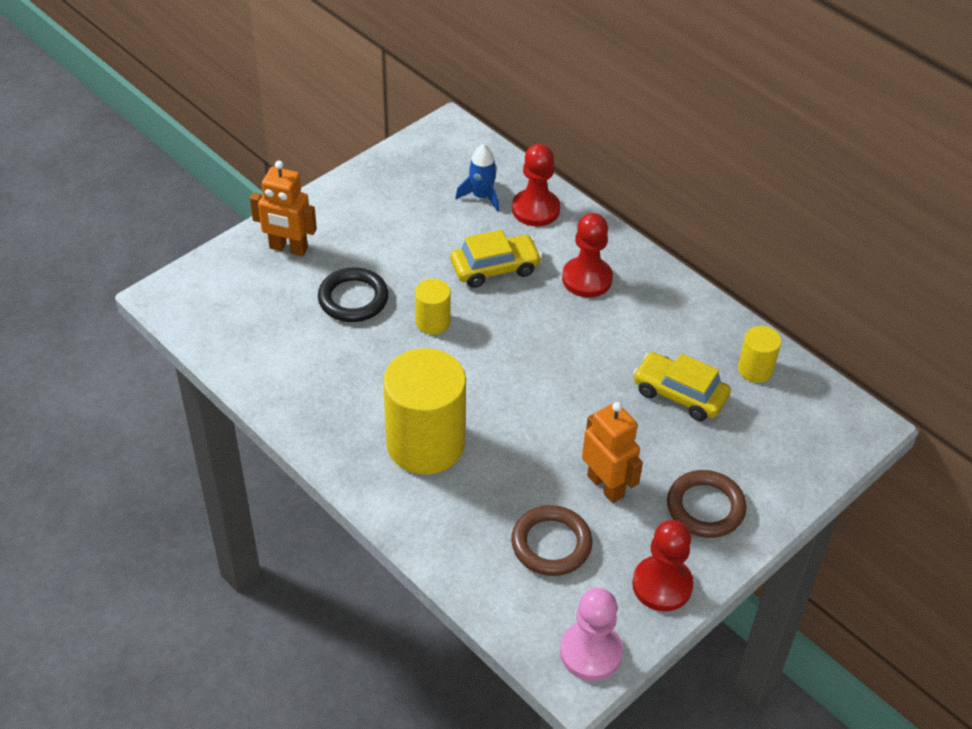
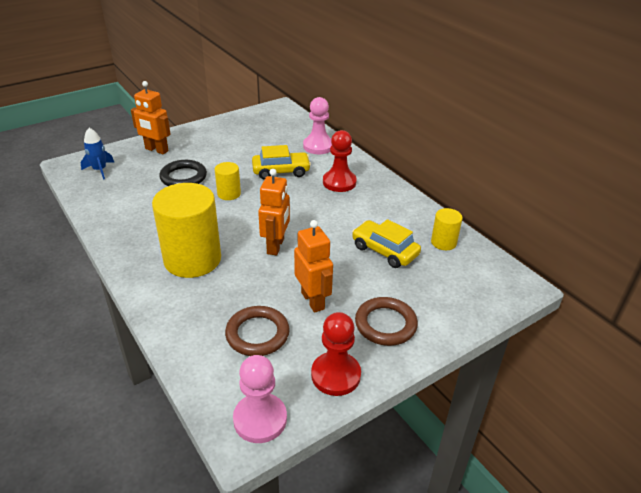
camera: 10 degrees right, 10 degrees down
(481, 196) = (287, 137): blue rocket -> blue rocket (100, 170)
(531, 406) = (276, 246): none -> orange robot
(535, 209) = (318, 146): red pawn -> pink pawn

